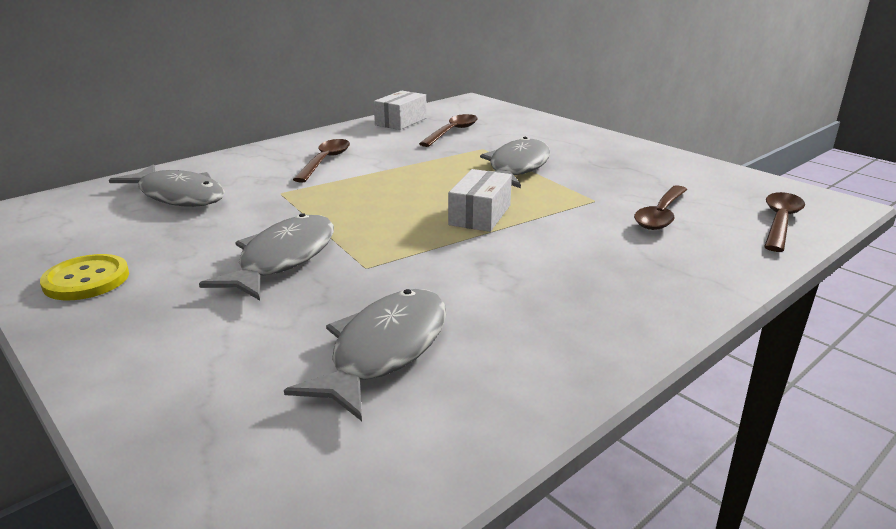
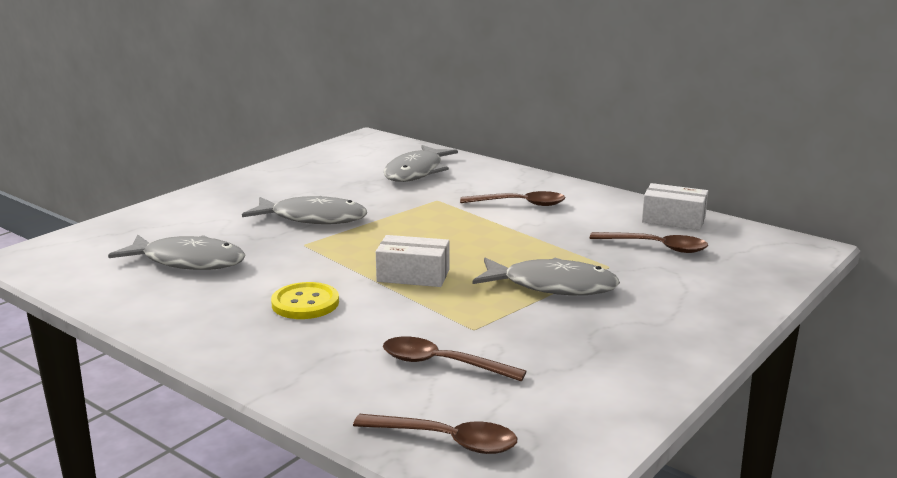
camera: 80 degrees right, 5 degrees down
(86, 280) = (279, 176): yellow button -> yellow button (305, 303)

